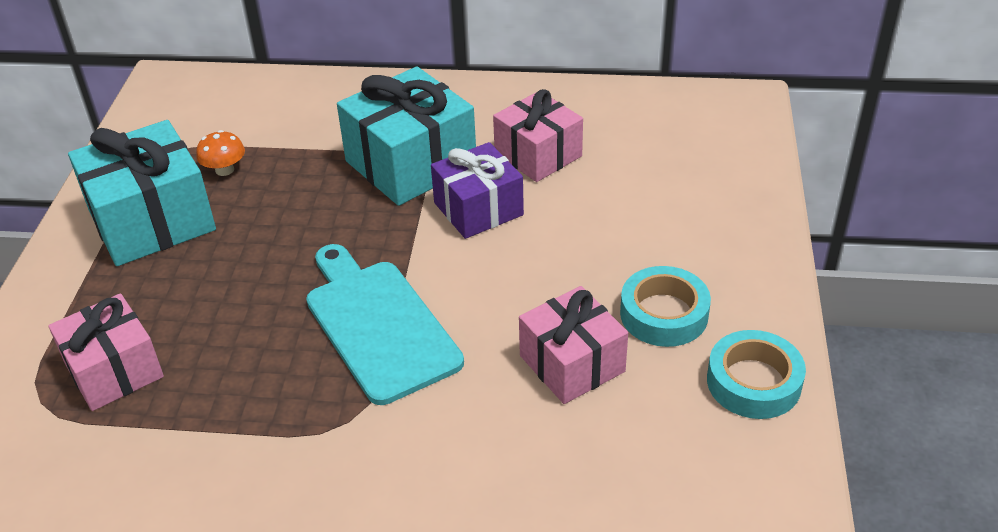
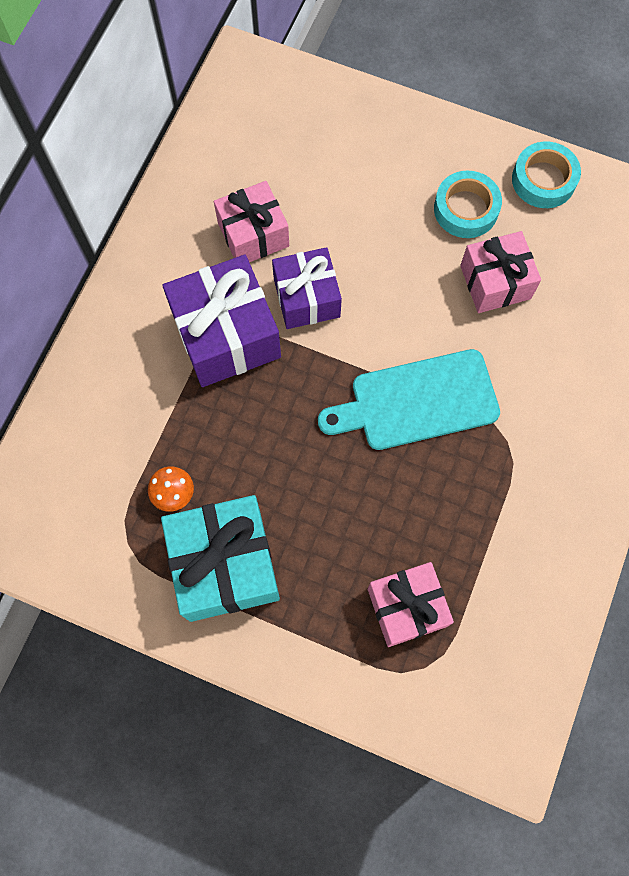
camera: 75 degrees left, 30 degrees up
(411, 163) = (226, 335): turquoise gift -> purple gift

